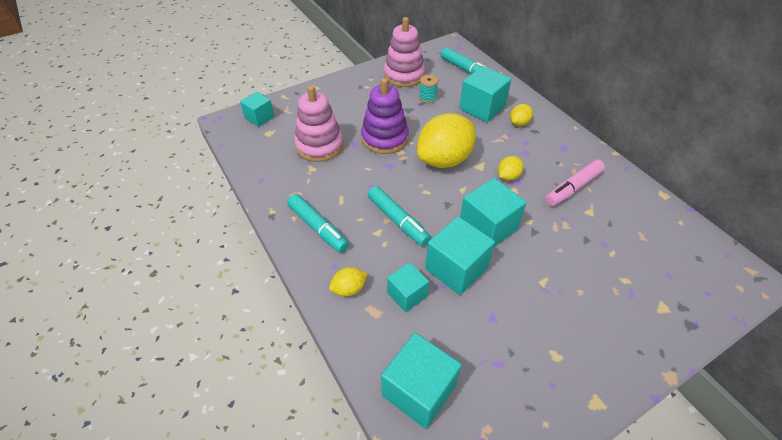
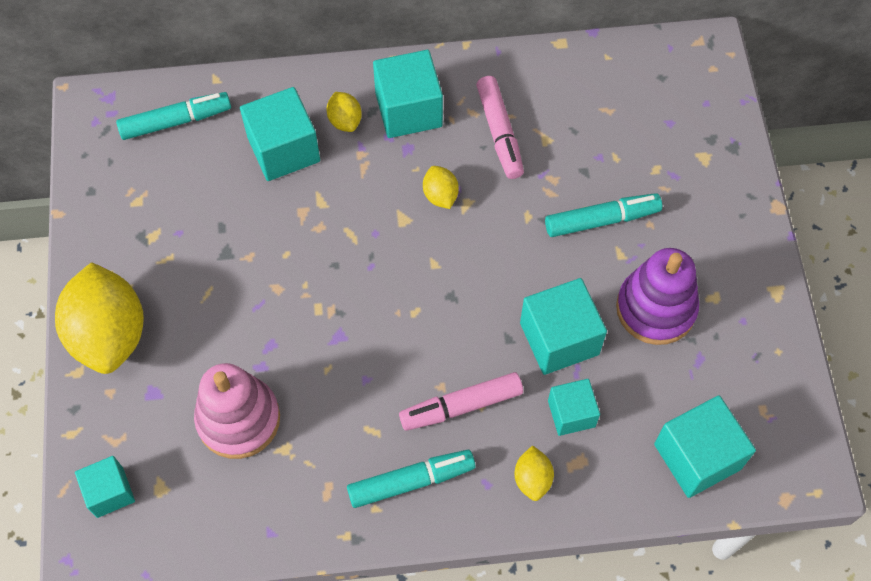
camera: 65 degrees left, 15 degrees up
(379, 234) = (461, 406): none -> pink marker
(385, 138) = (275, 317): purple stacking toy -> purple stacking toy (655, 308)
(398, 220) = (449, 372): turquoise marker -> turquoise marker (602, 220)
(404, 75) = (132, 218): pink stacking toy -> none
(427, 98) = (214, 212): turquoise spool -> none
(444, 160) = (366, 258): yellow lemon -> yellow lemon (109, 334)
(488, 227) = (514, 268): turquoise cube -> turquoise cube (408, 110)

